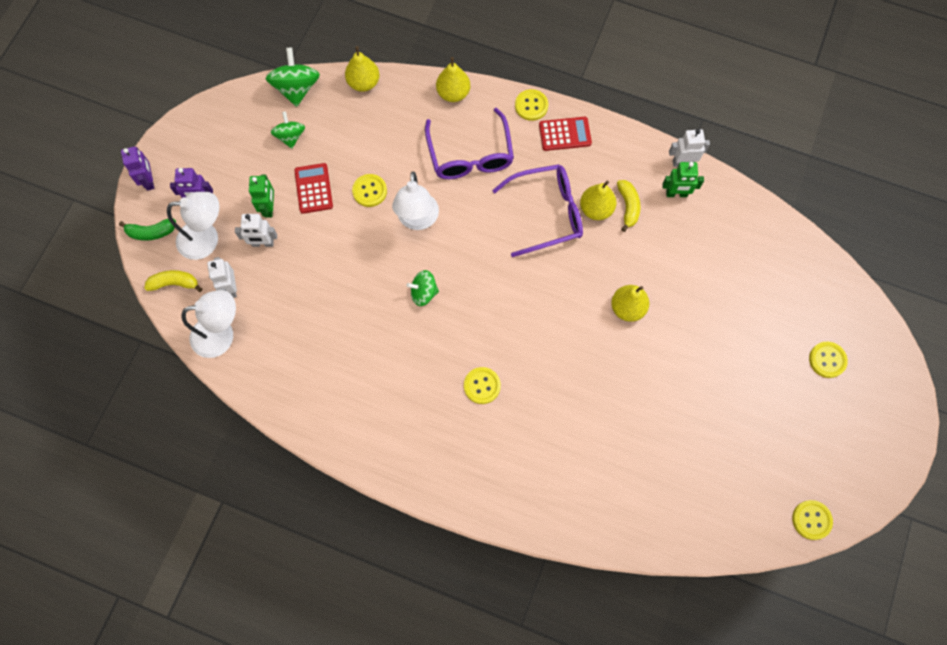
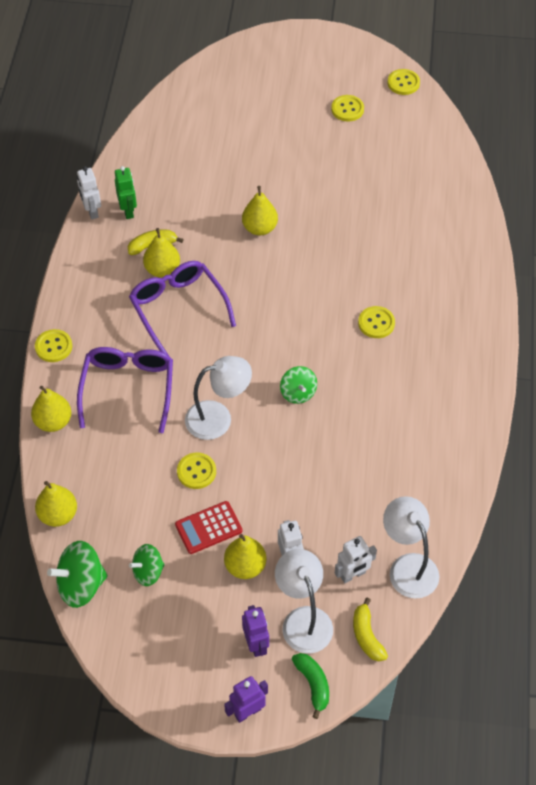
camera: 105 degrees left, 15 degrees down
(269, 208) = (245, 566): green robot -> yellow pear
(470, 155) = (128, 388): purple glasses -> purple glasses turned 60 degrees counterclockwise
(565, 134) = (82, 311): red calculator -> none
(827, 360) = (262, 88): yellow button -> yellow button (347, 109)

